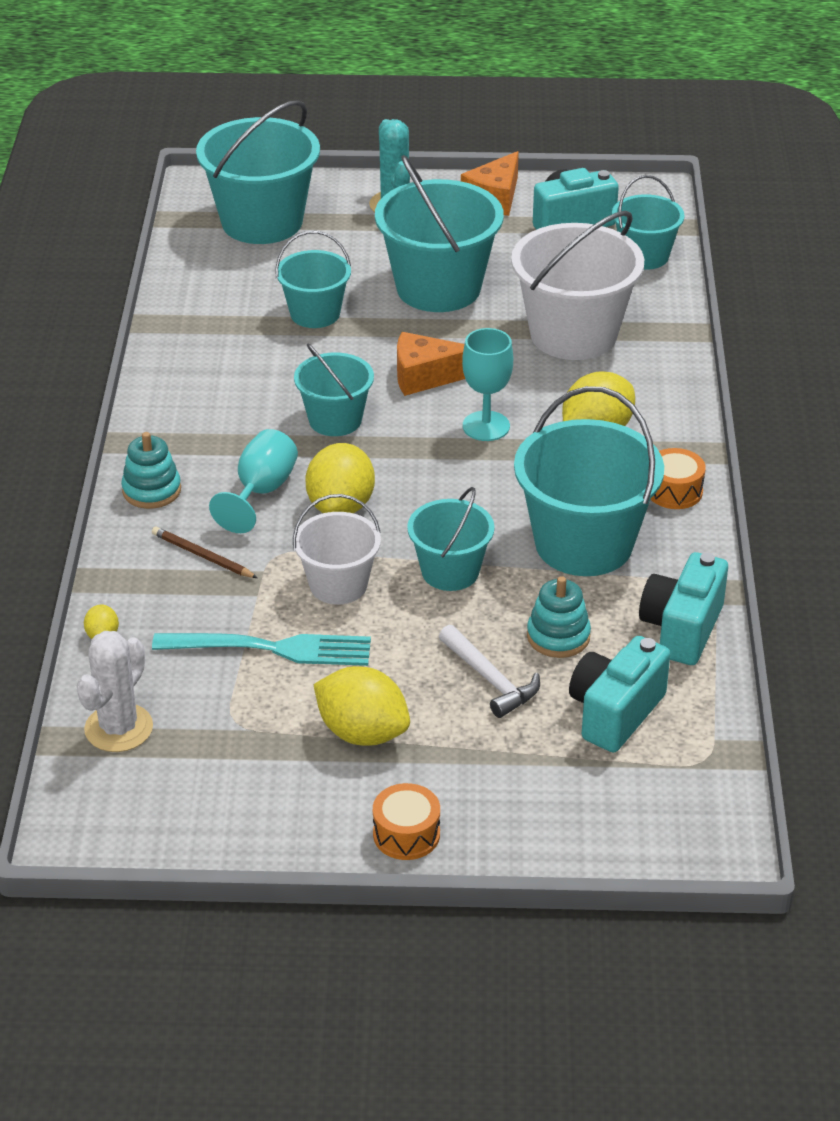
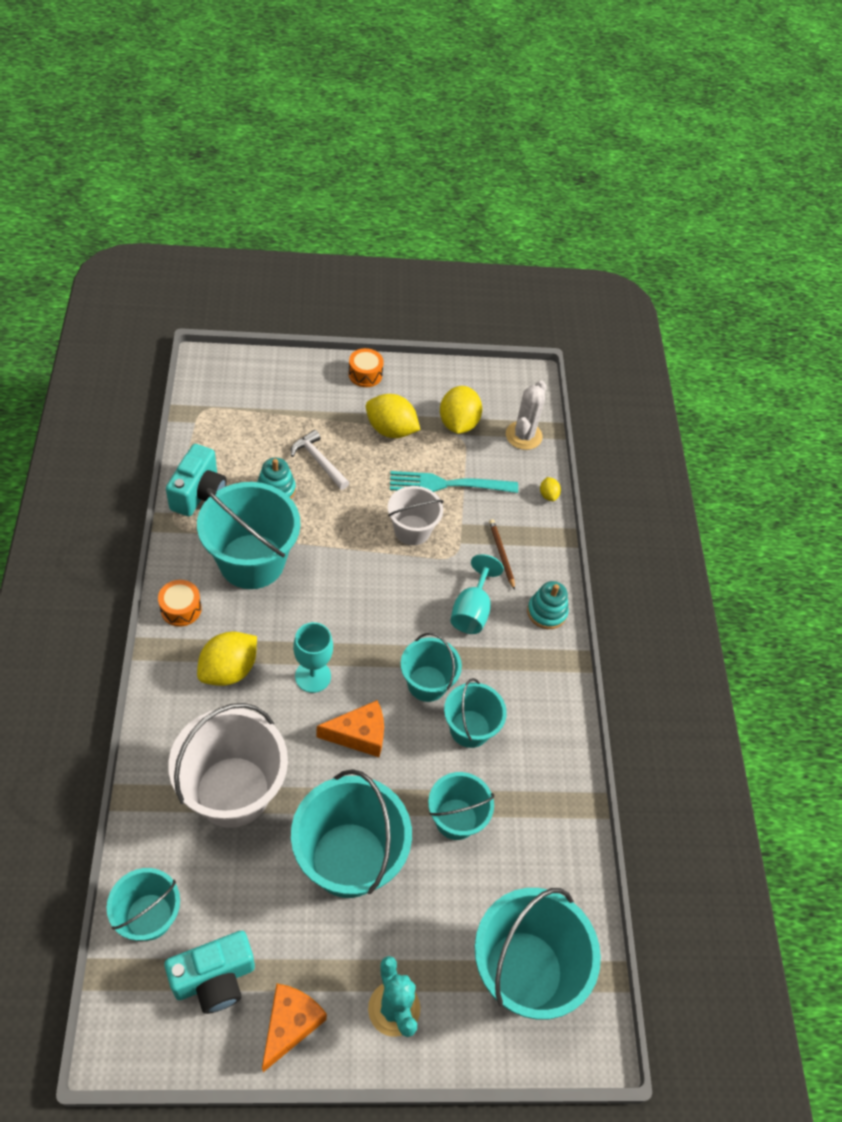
camera: 170 degrees right, 15 degrees up
(202, 556) = (501, 554): brown pencil -> brown pencil turned 135 degrees counterclockwise
(341, 506) = (416, 596): yellow lemon -> yellow lemon (458, 423)
(450, 571) = (341, 539): turquoise bucket -> turquoise bucket (470, 728)
(615, 713) = (248, 438): turquoise camera -> none

